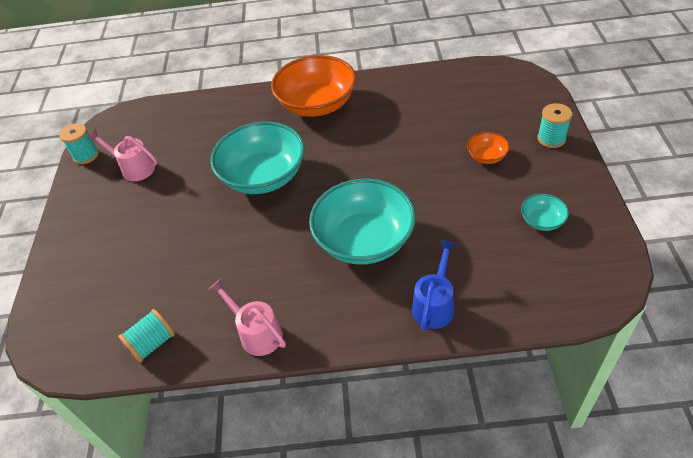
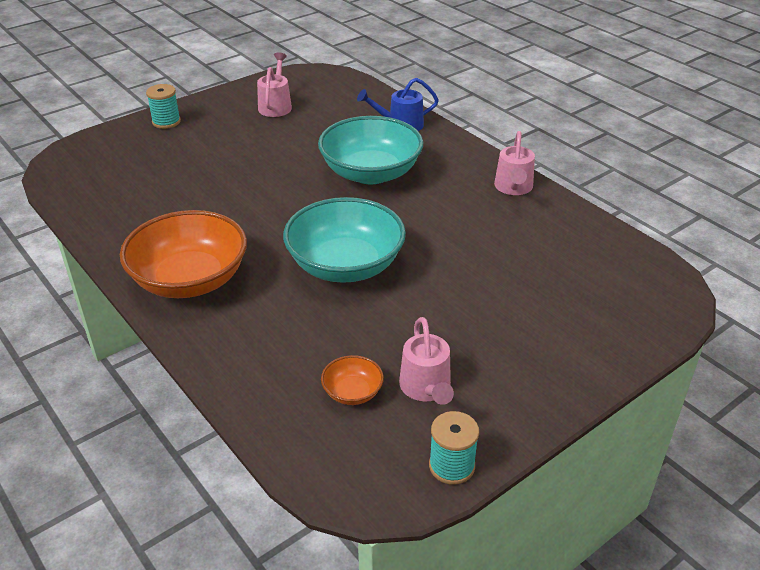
camera: 130 degrees left, 10 degrees down
(152, 344) = (589, 235): turquoise spool -> none
(486, 156) = (213, 145): orange bowl -> orange bowl (352, 392)
(542, 221) = (276, 105): turquoise bowl -> pink watering can

